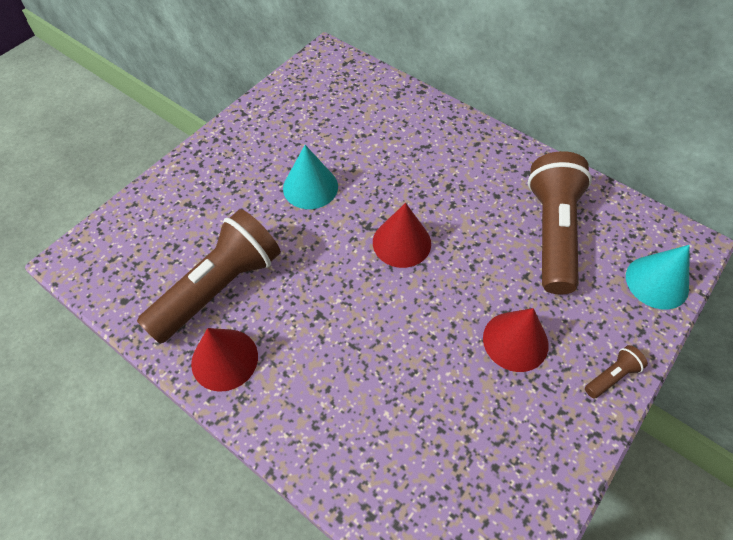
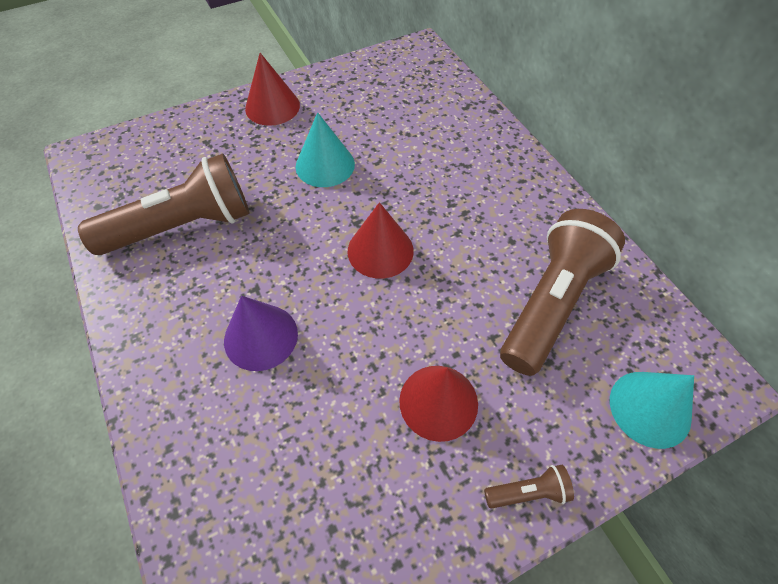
camera: 25 degrees right, 0 degrees up
(224, 359) = (144, 294): red cone -> red cone (272, 106)
(349, 351) = (261, 337): none -> purple cone

